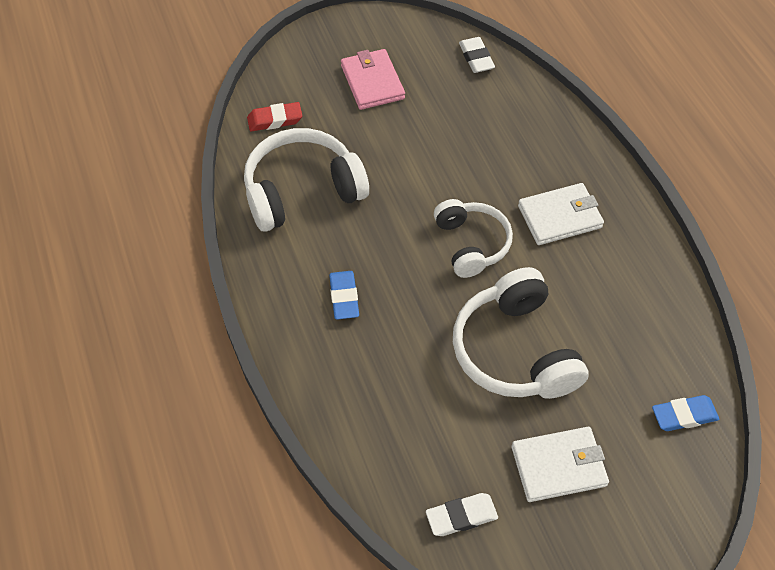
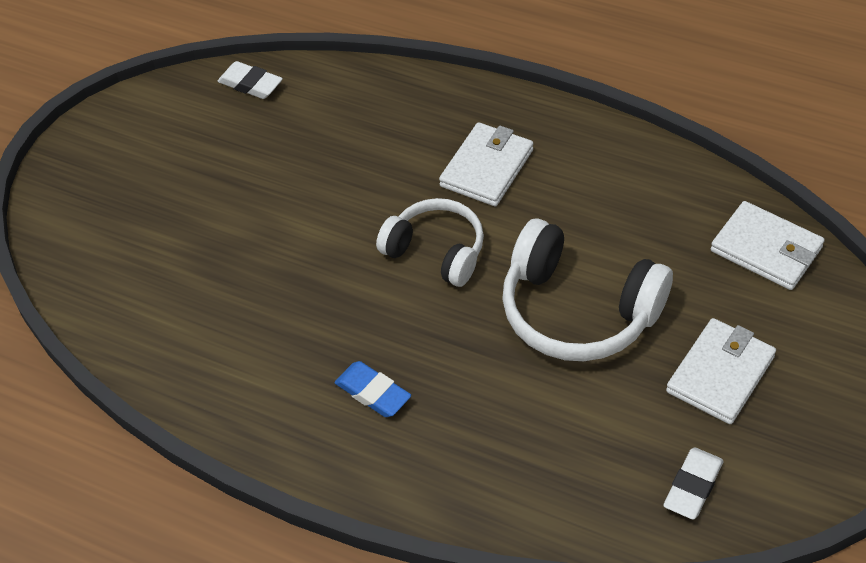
camera: 40 degrees left, 5 degrees down
(275, 120) = (107, 286): red eraser -> none
(302, 191) = (216, 330): white headphones -> none
(372, 82) = (170, 177): pink wallet -> none
(684, 415) = (766, 249): blue eraser -> white wallet

